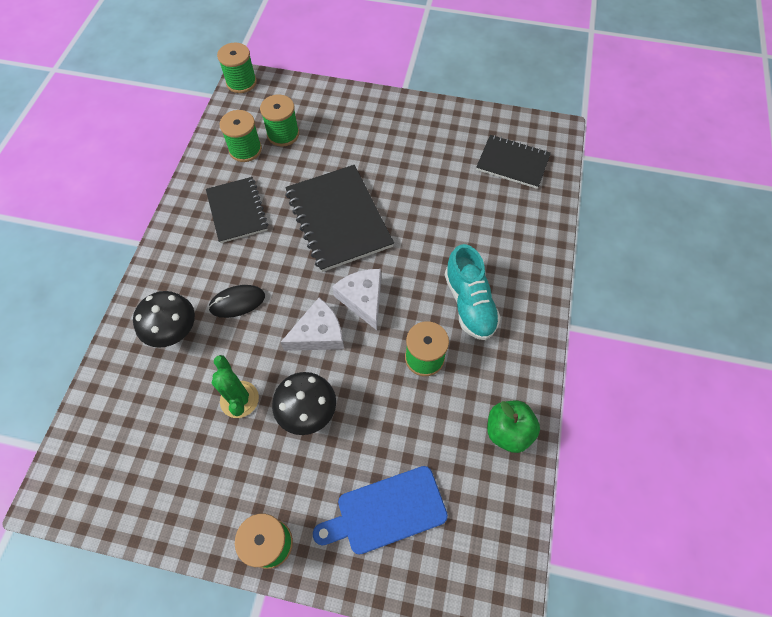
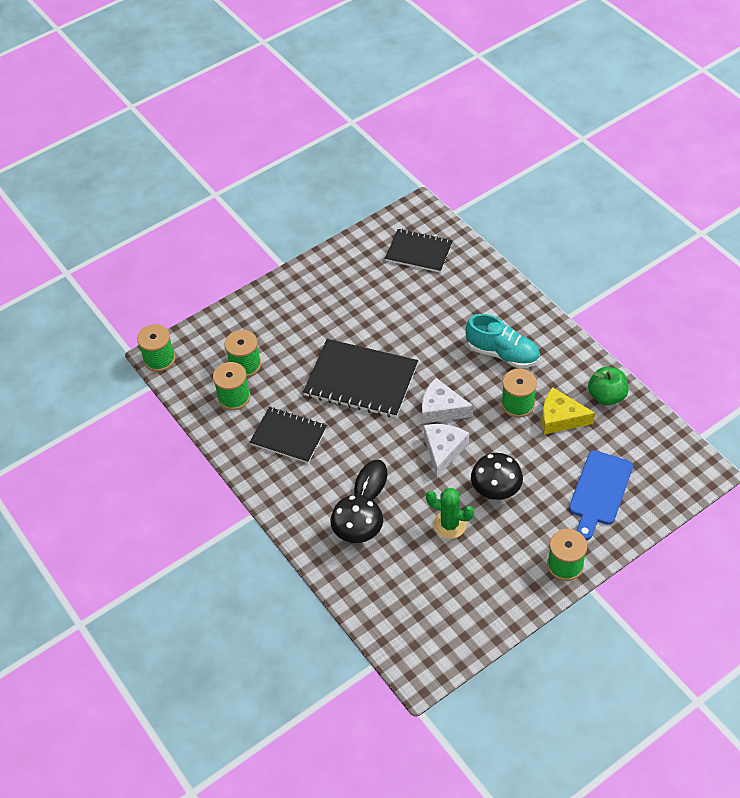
camera: 45 degrees left, 10 degrees down
(442, 407) = (560, 418): none -> yellow cheese
(512, 163) = (419, 252): black notebook -> black notebook turned 45 degrees clockwise

